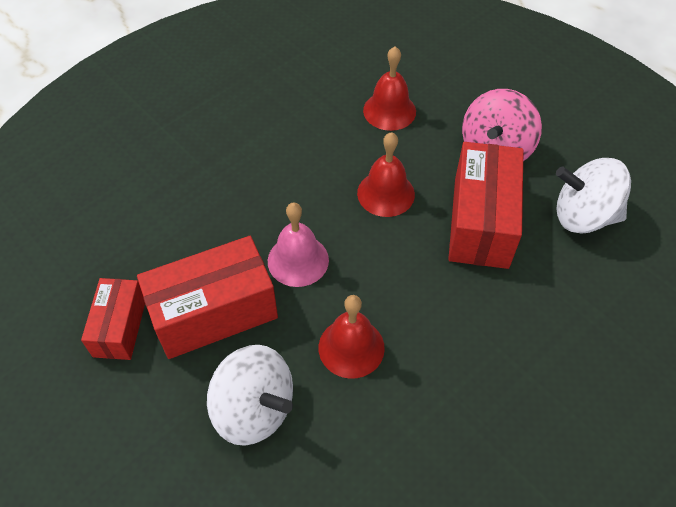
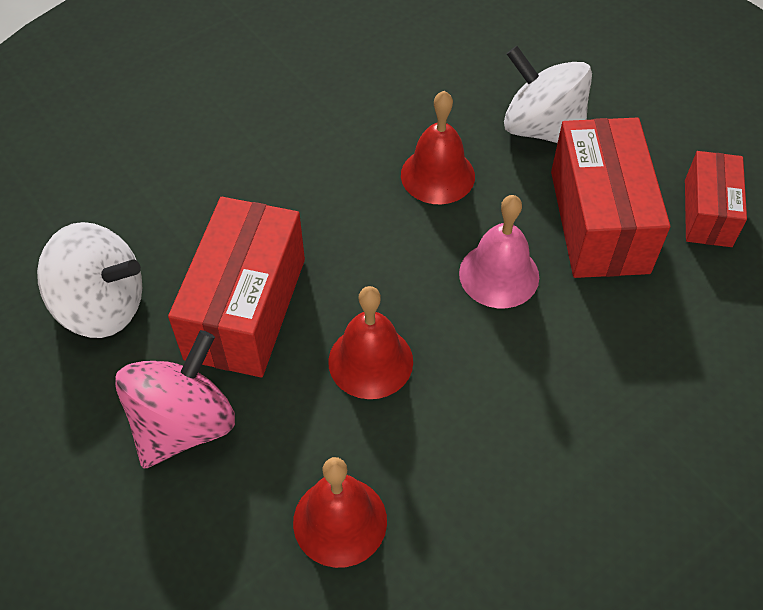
camera: 175 degrees left, 0 degrees up
(214, 312) = (599, 221): red box -> red box turned 75 degrees counterclockwise

